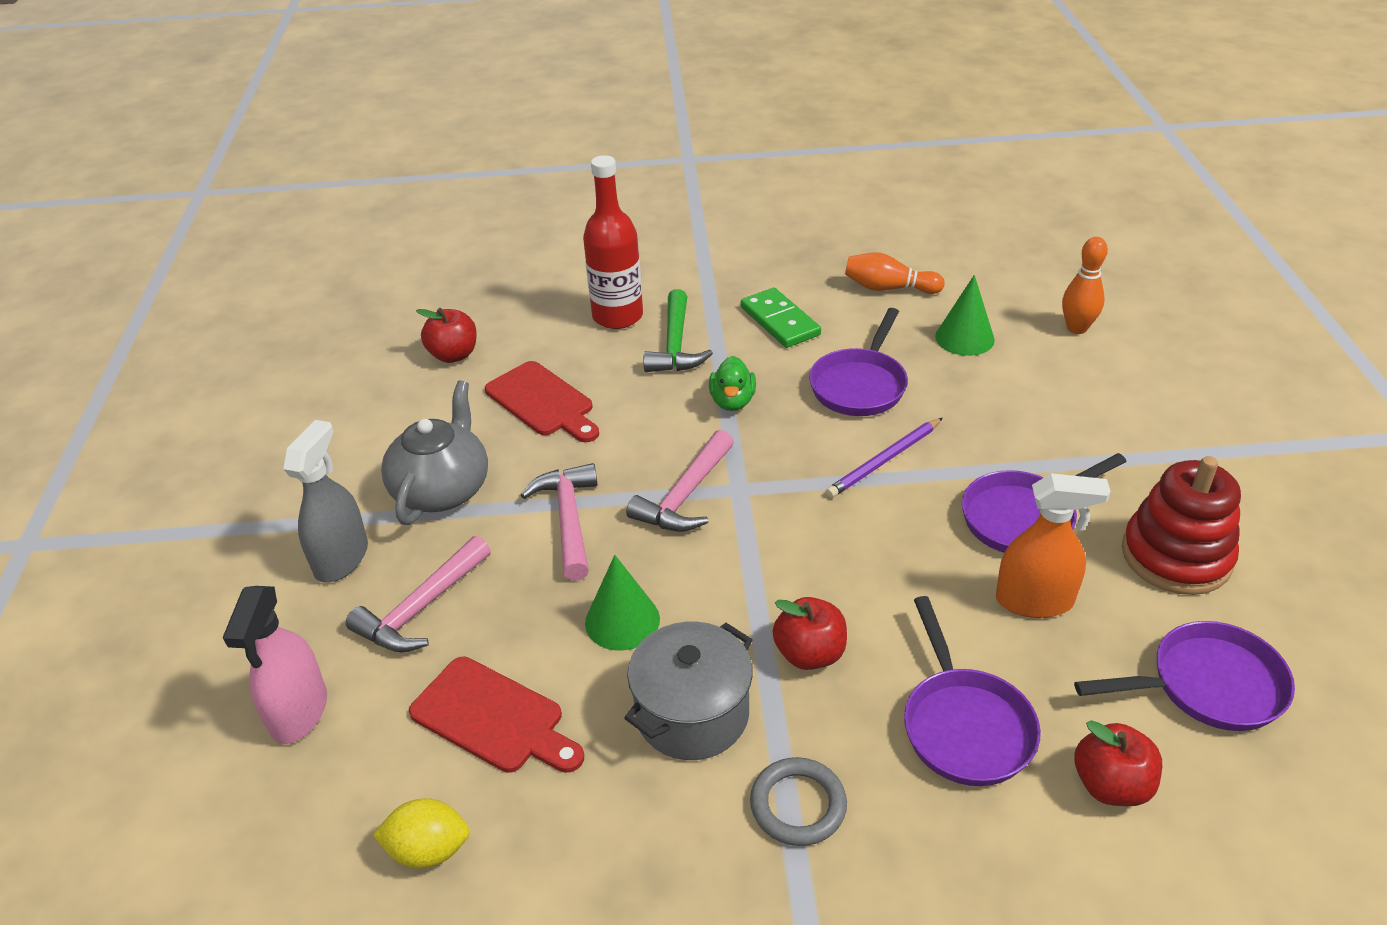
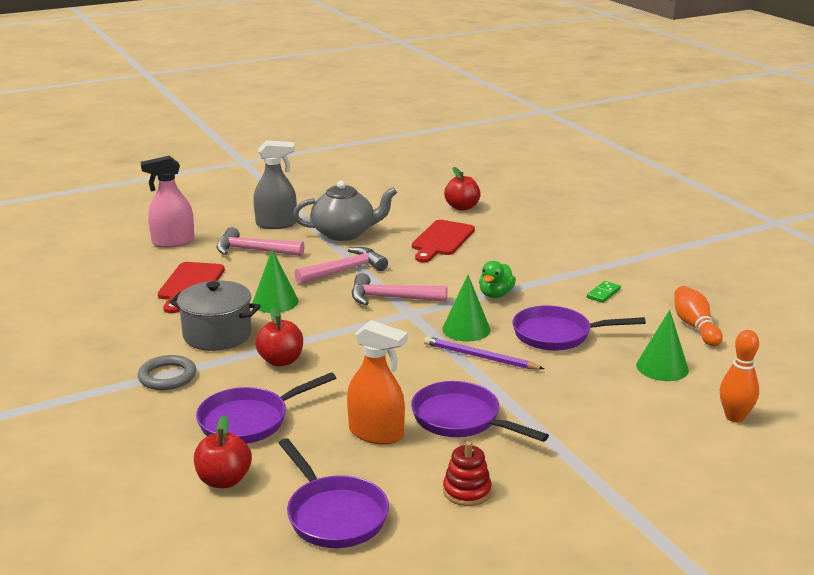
camera: 65 degrees right, 15 degrees down
(428, 850) = (106, 290): yellow lemon -> none
(617, 316) = (549, 241): red bottle -> none
(675, 345) = (538, 265): green hammer -> none
(732, 401) = (495, 294): green duck -> green duck turned 45 degrees counterclockwise
(780, 321) = (603, 293): green domino -> green domino, size x0.56
(809, 452) = (466, 329): none -> green cone
(1034, 601) = (376, 433): orange spray bottle -> orange spray bottle turned 45 degrees counterclockwise
(1176, 556) = (467, 491): red stacking toy -> red stacking toy, size x0.54

